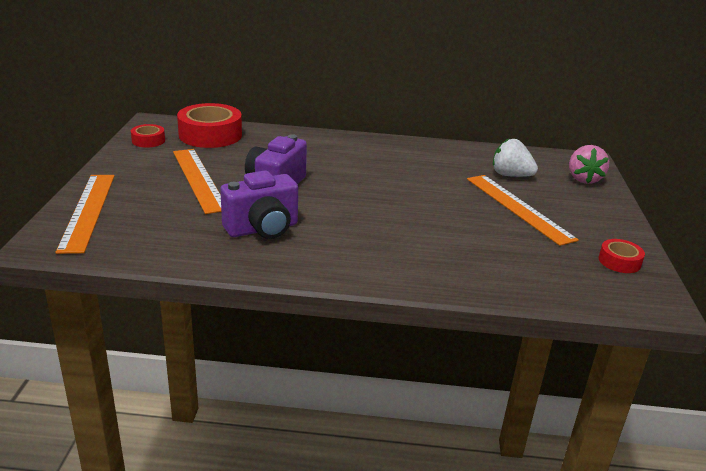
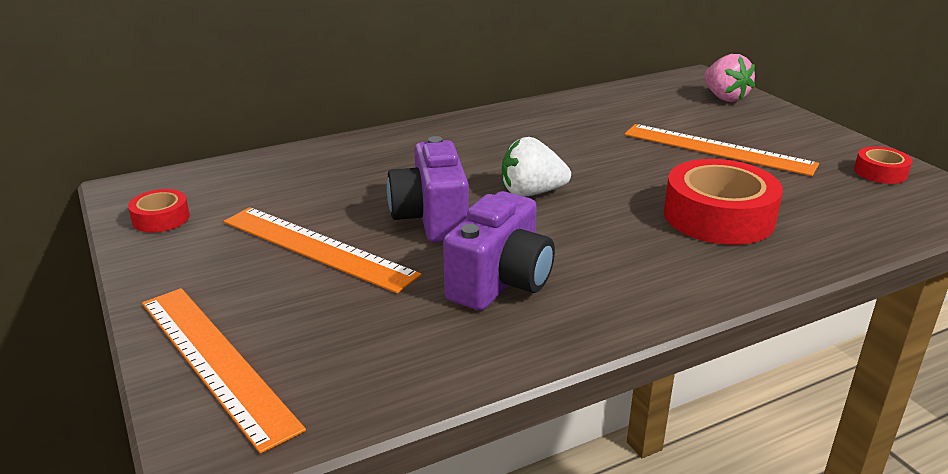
camera: 30 degrees left, 0 degrees up
(210, 135) = (244, 180): red tape -> red tape (718, 216)
(510, 175) = (658, 116): white strawberry -> white strawberry (531, 193)

